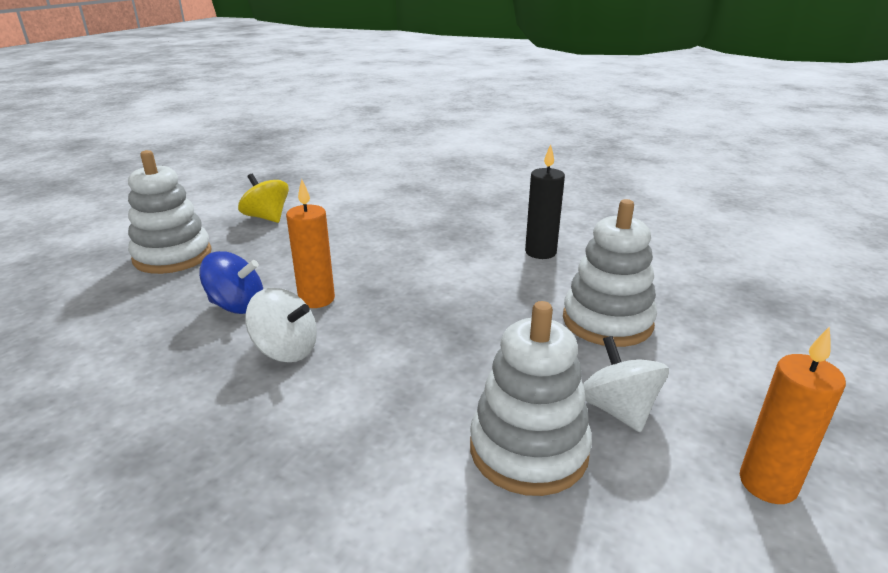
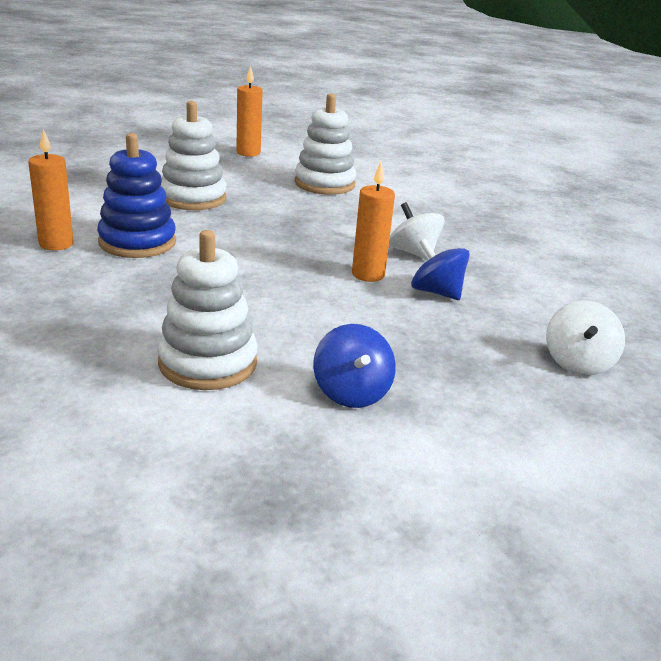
camera: 150 degrees left, 0 degrees up
(173, 256) = (490, 370): white stacking toy -> white stacking toy (208, 363)
(267, 217) = (351, 392): yellow spinning top -> blue spinning top
(540, 252) = (137, 242): black candle -> blue stacking toy
(582, 230) = (56, 244): none -> orange candle
(617, 410) = (263, 178): white spinning top -> white spinning top (578, 362)

